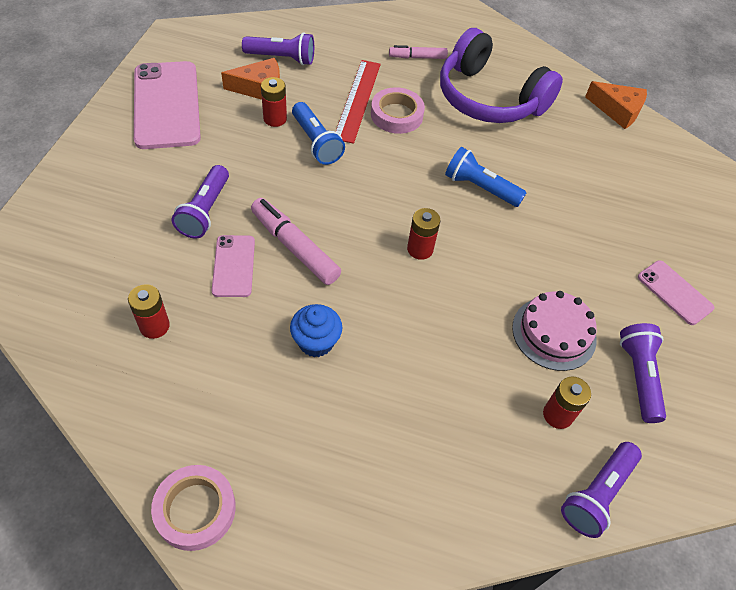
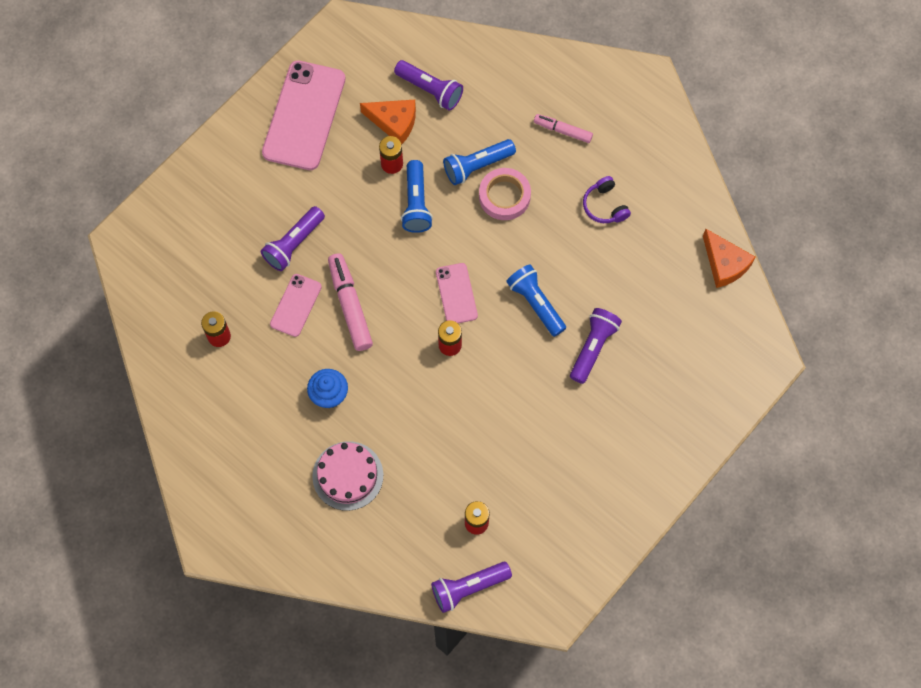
camera: 30 degrees right, 15 degrees up
(195, 509) = (198, 483): pink tape -> none
(357, 100) = (477, 166): red ruler -> blue flashlight
(489, 98) = (604, 206): purple headphones -> purple headphones, size x0.41
(554, 333) = (515, 460): pink cake -> pink cake (348, 475)
(638, 377) = (558, 520): purple flashlight -> purple flashlight (593, 348)
(674, 292) = (640, 465): pink phone -> pink phone (456, 294)

